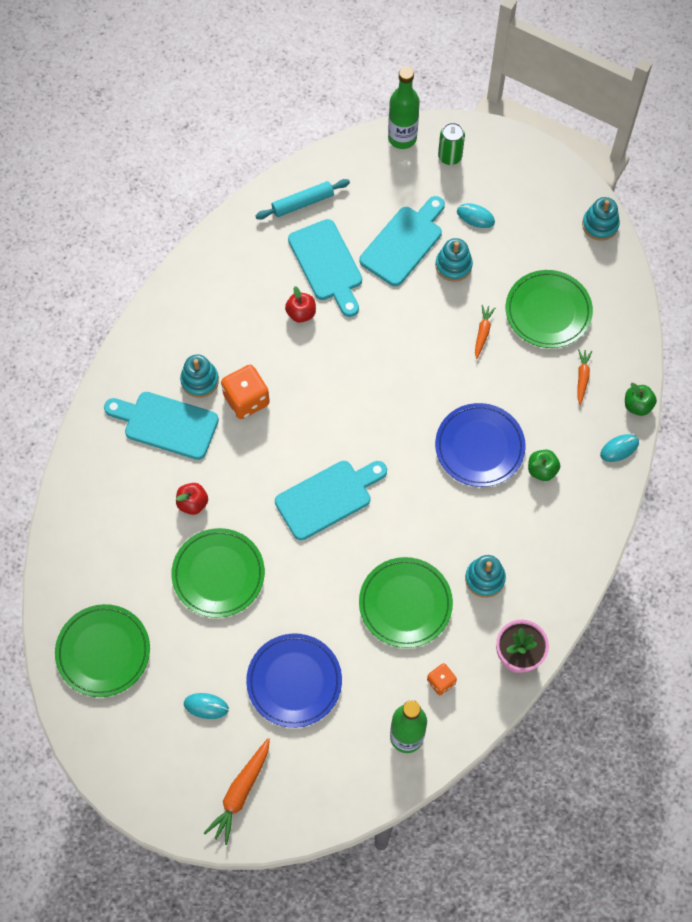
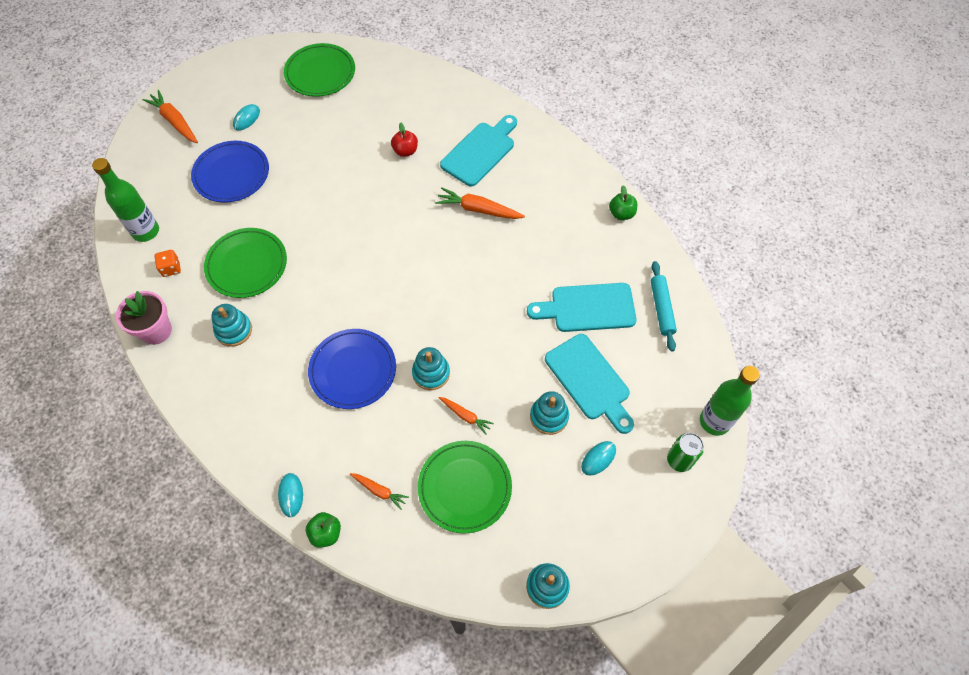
camera: 110 degrees right, 5 degrees down
(200, 380) = (509, 183): turquoise stacking toy -> turquoise stacking toy (431, 373)
(218, 574) = (340, 151): green plate -> none
(246, 399) = (478, 209): orange dice -> orange carrot
(301, 313) = (545, 272): red apple -> none
(327, 497) = (365, 240): turquoise cutting board -> none
(542, 470) = (305, 415): green apple -> green apple (621, 214)

